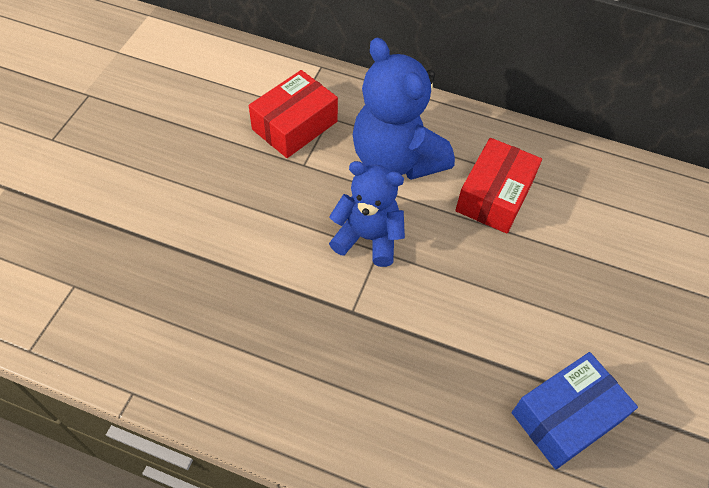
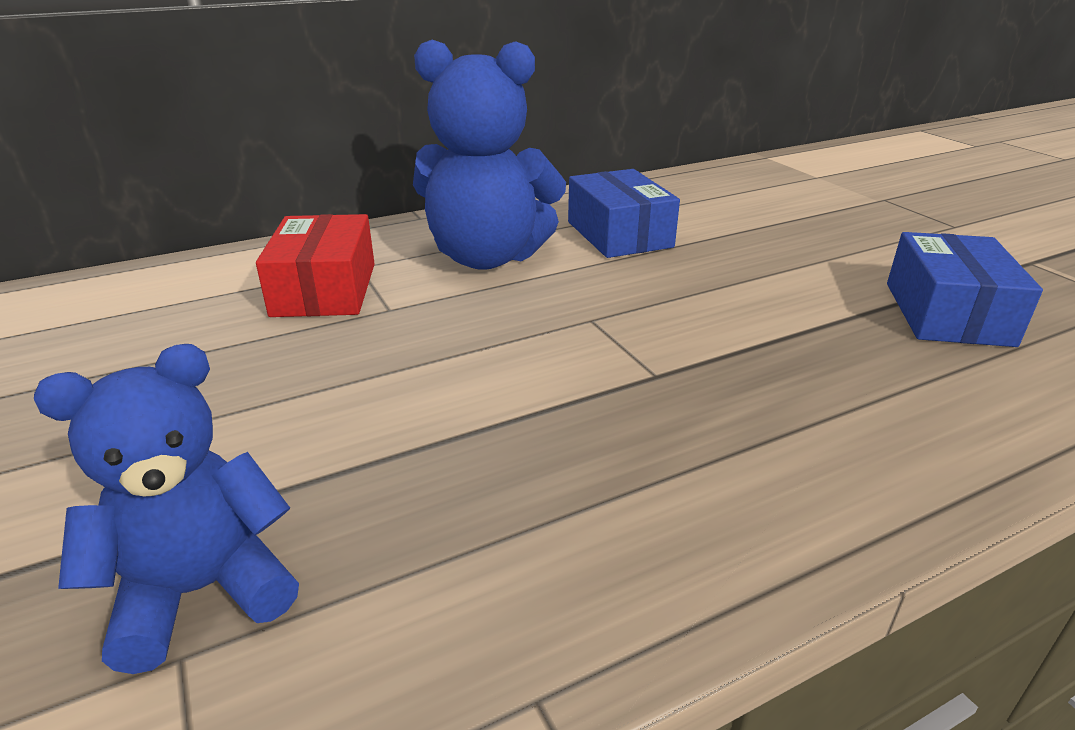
camera: 45 degrees left, 25 degrees down
(368, 238) = (563, 317): blue teddy bear -> blue teddy bear (202, 591)
(494, 196) = (619, 234): red box -> blue box

